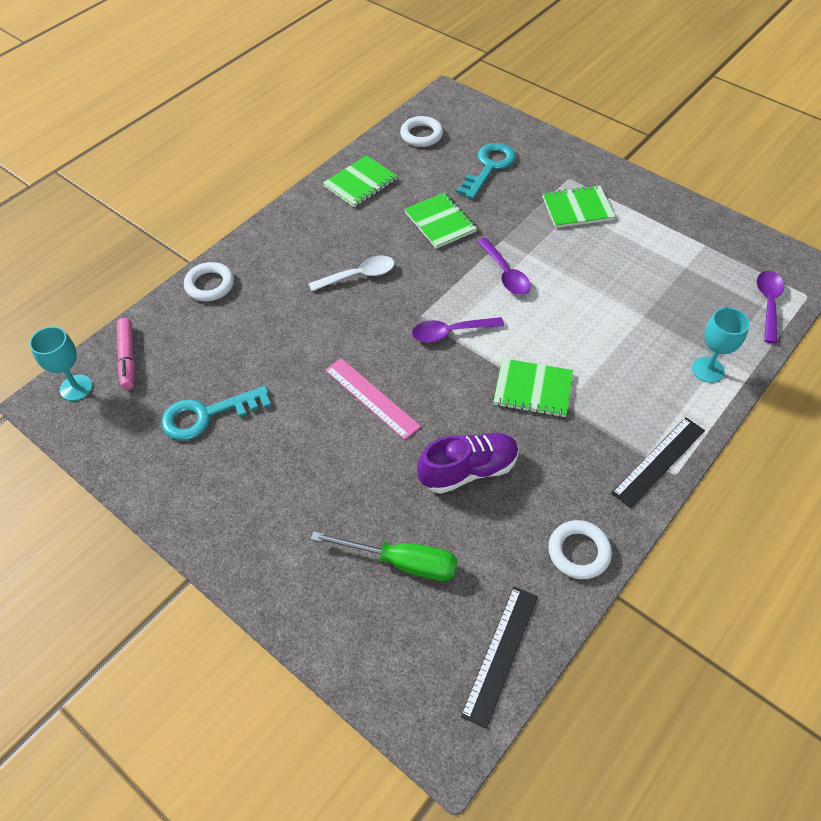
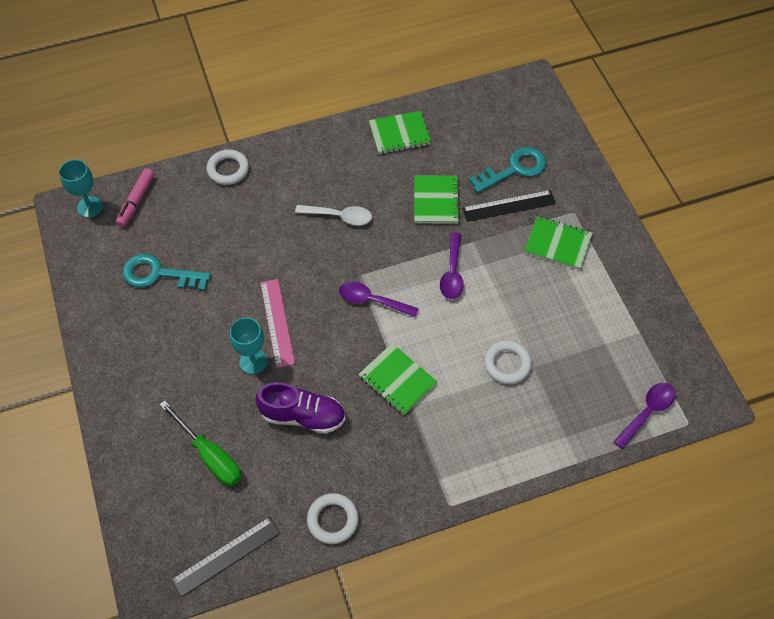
camera: 30 degrees right, 5 degrees up
(421, 135) = (482, 111): white ring -> white ring (507, 364)
(658, 461) = (445, 489): black ruler -> black ruler (508, 206)
(708, 370) = (546, 439): turquoise goblet -> turquoise goblet (253, 361)

